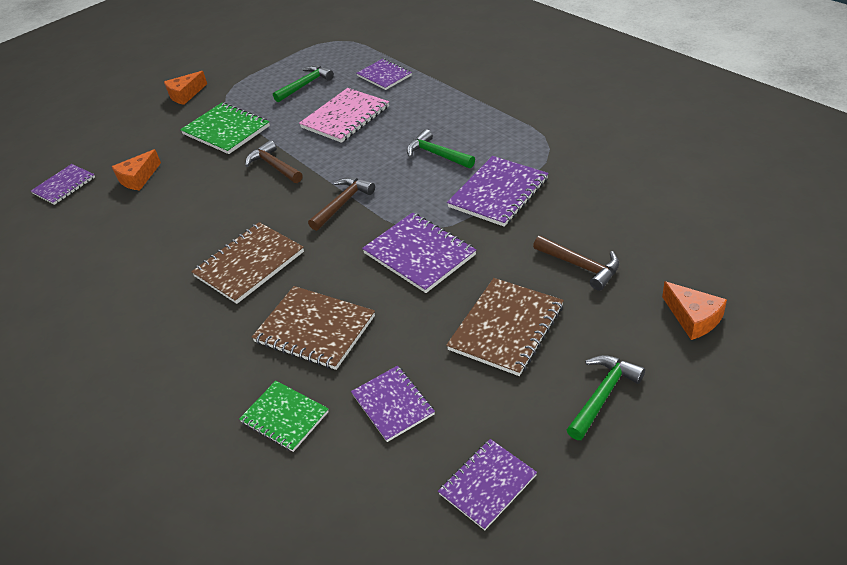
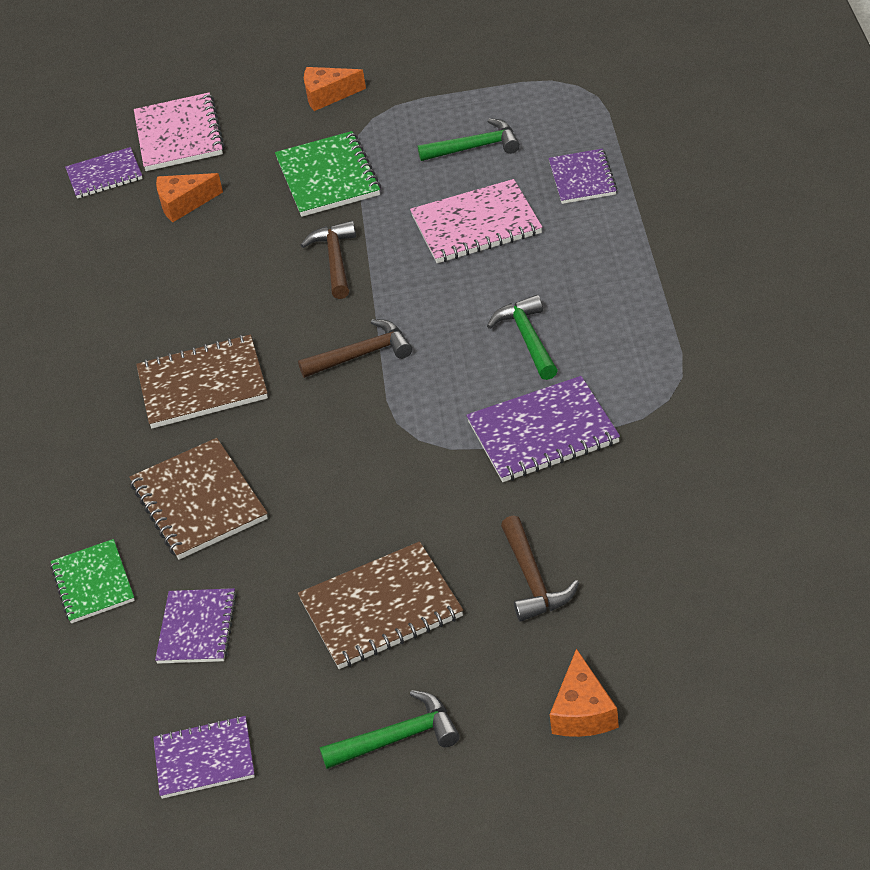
camera: 35 degrees right, 0 degrees up
(100, 147) = (179, 135): none -> pink notebook
(419, 254) = (380, 468): purple notebook -> none

